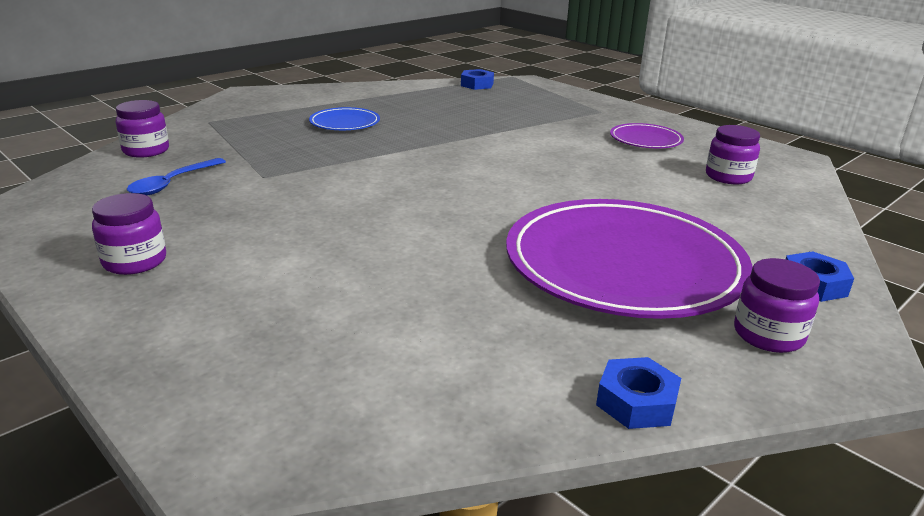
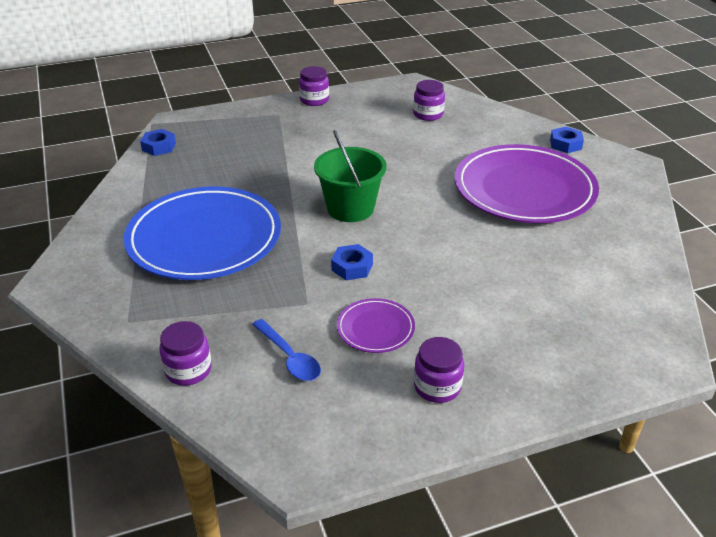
camera: 65 degrees left, 10 degrees up
(345, 123) = (204, 238): blue plate -> blue plate, size x2.26
(454, 169) = (350, 208): none -> green bucket
(636, 402) = (649, 229): blue nut -> blue nut (352, 267)
(645, 140) = (349, 118): purple plate -> purple plate (375, 328)
(768, 335) = (606, 175): purple jar -> purple jar (314, 100)

